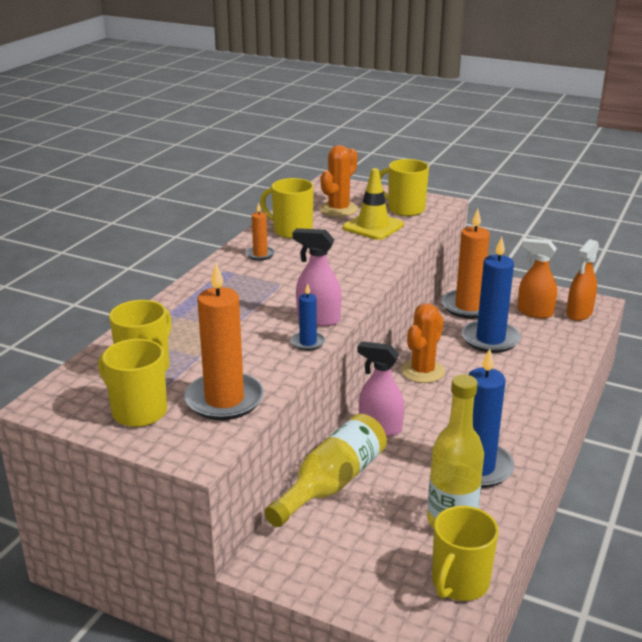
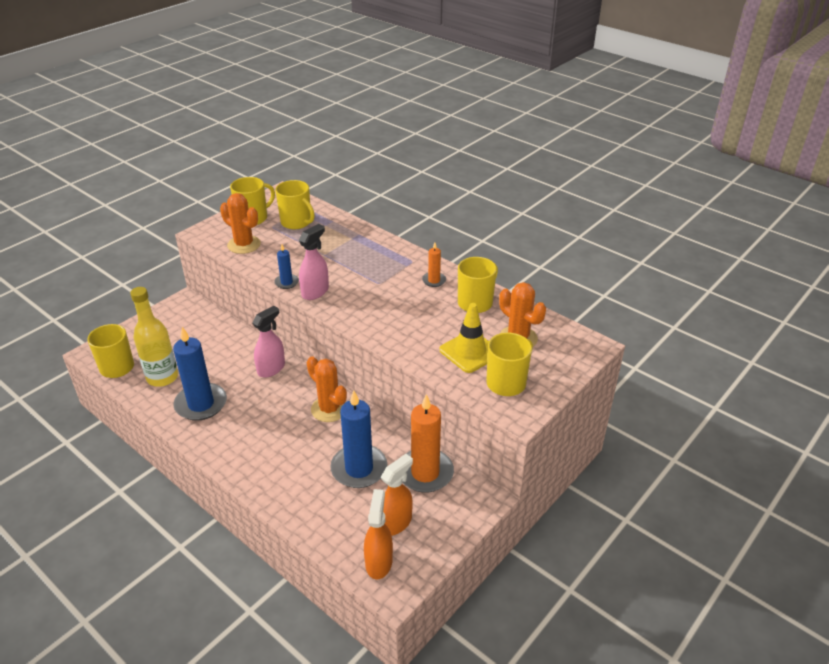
camera: 105 degrees right, 10 degrees up
(224, 400) = (244, 245): orange candle -> orange cactus
(332, 483) = (230, 336): yellow bottle -> none
(579, 313) = (379, 562): orange spray bottle -> orange spray bottle turned 45 degrees clockwise

